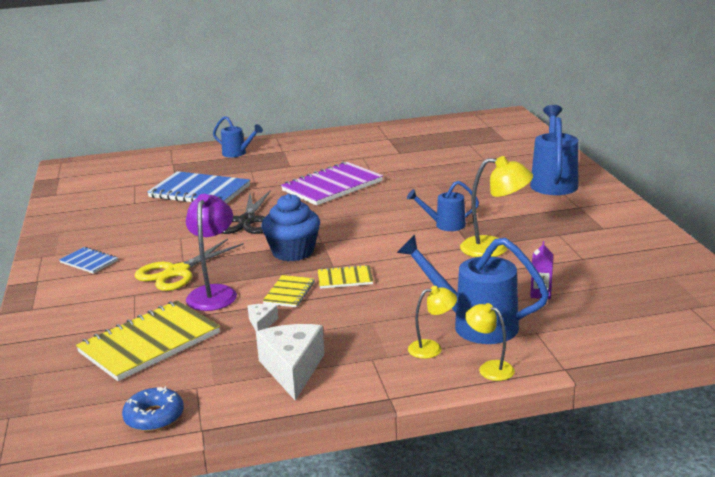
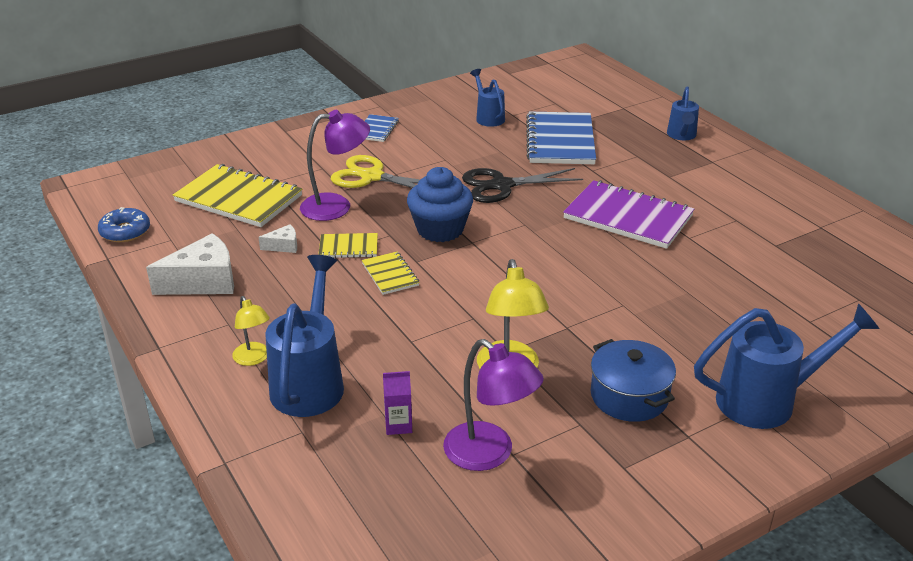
camera: 70 degrees right, 10 degrees up
(445, 225) = (560, 321): blue watering can -> blue watering can (488, 117)
(489, 368) = (219, 405): yellow lamp -> none
(536, 216) = (629, 396): none -> blue pot
(581, 266) = (489, 454): none -> purple lamp

